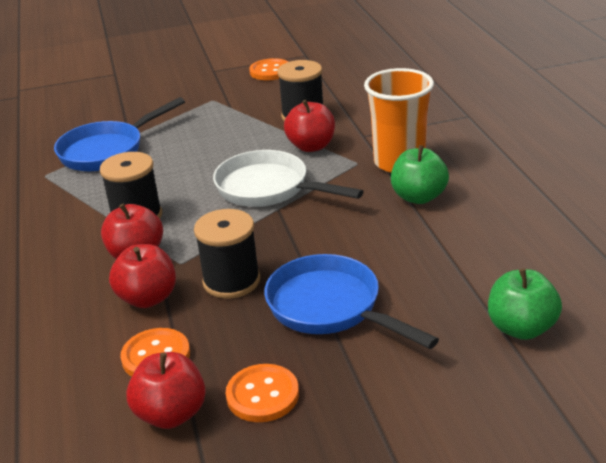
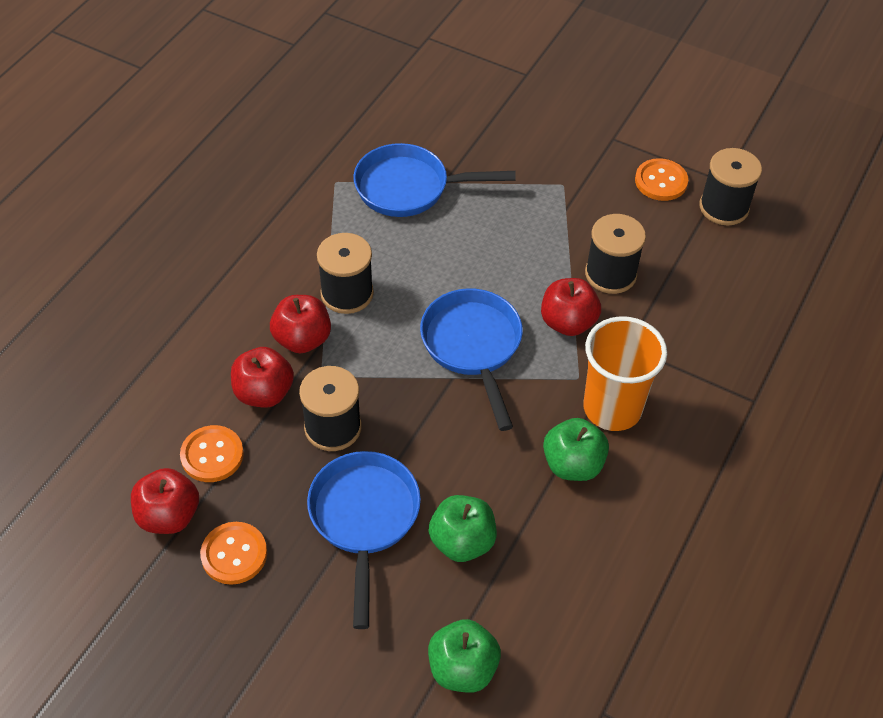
camera: 40 degrees right, 20 degrees up
(268, 189) = (473, 347): white pan -> blue pan
(323, 63) = (724, 207): none -> black spool
(414, 272) = (462, 541): none -> green apple

